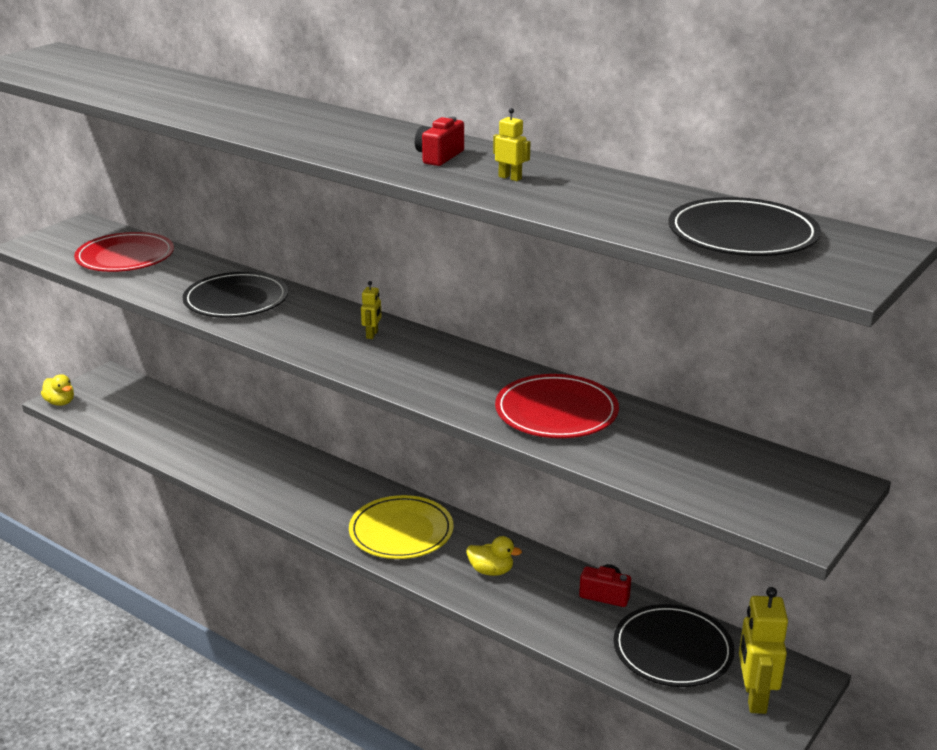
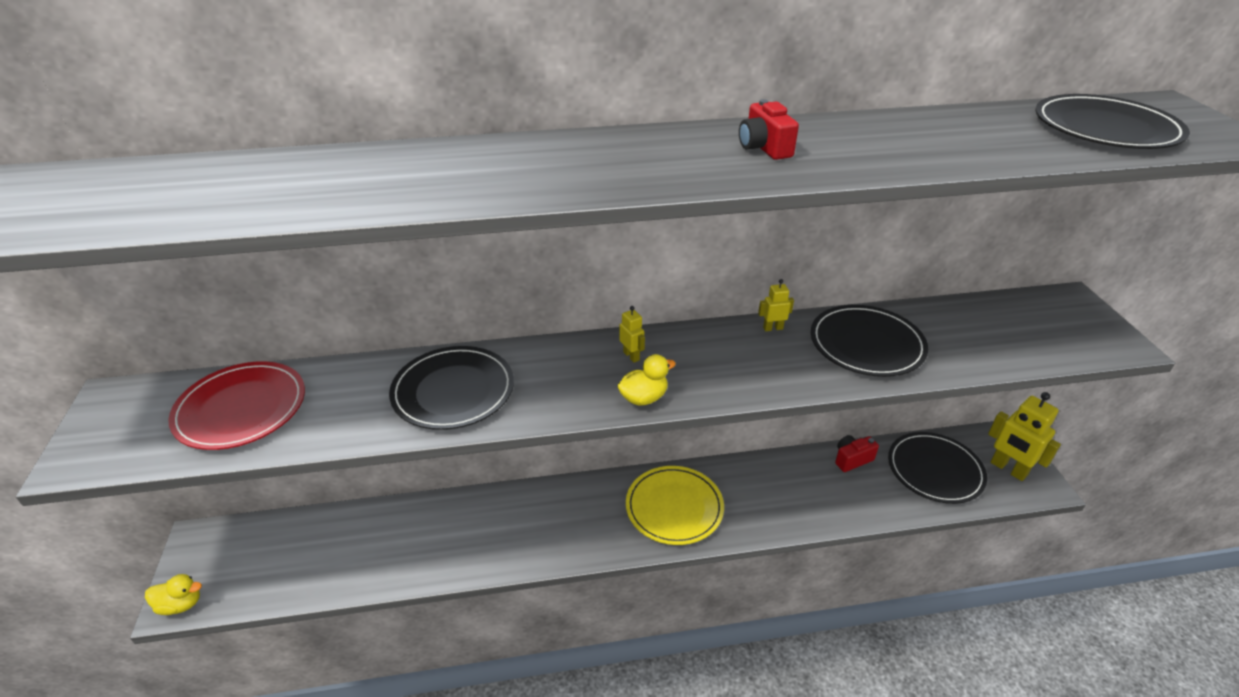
camera: 45 degrees left, 10 degrees up
(491, 571) = (771, 493): yellow duck -> yellow duck (644, 398)
(510, 178) = (865, 145): yellow robot -> yellow robot (772, 328)
(556, 412) = (866, 344): red plate -> black plate

